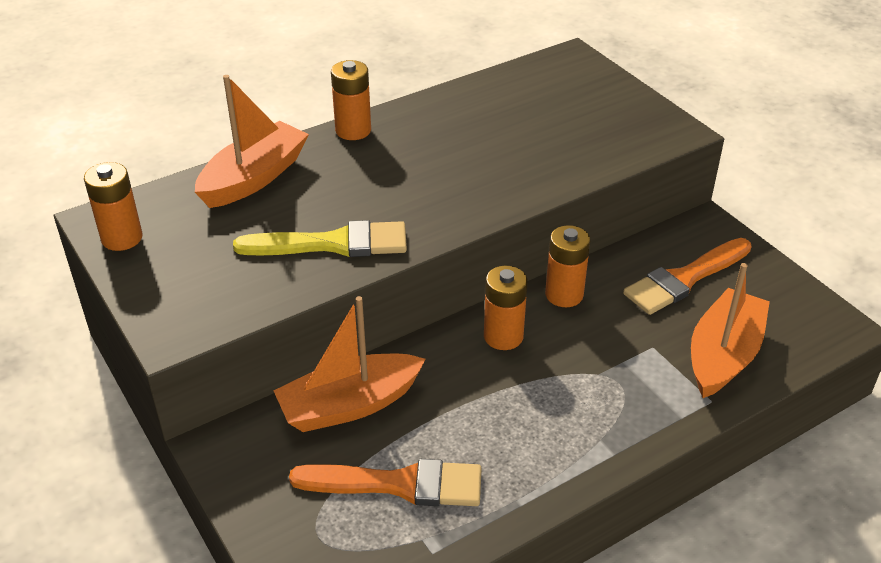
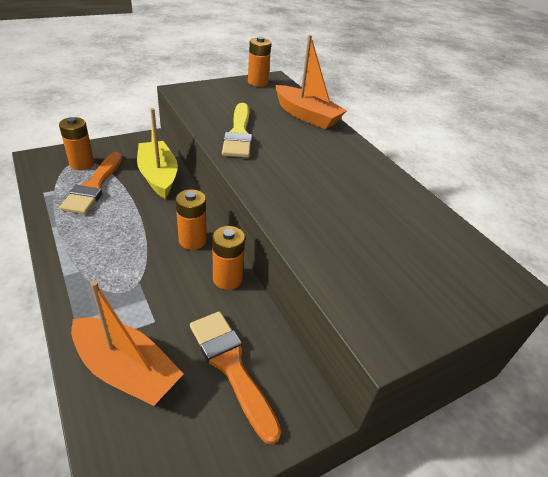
camera: 90 degrees right, 0 degrees up
(349, 405) = (158, 176): orange boat -> yellow boat
(353, 130) = (360, 151): orange battery -> orange battery (82, 164)

